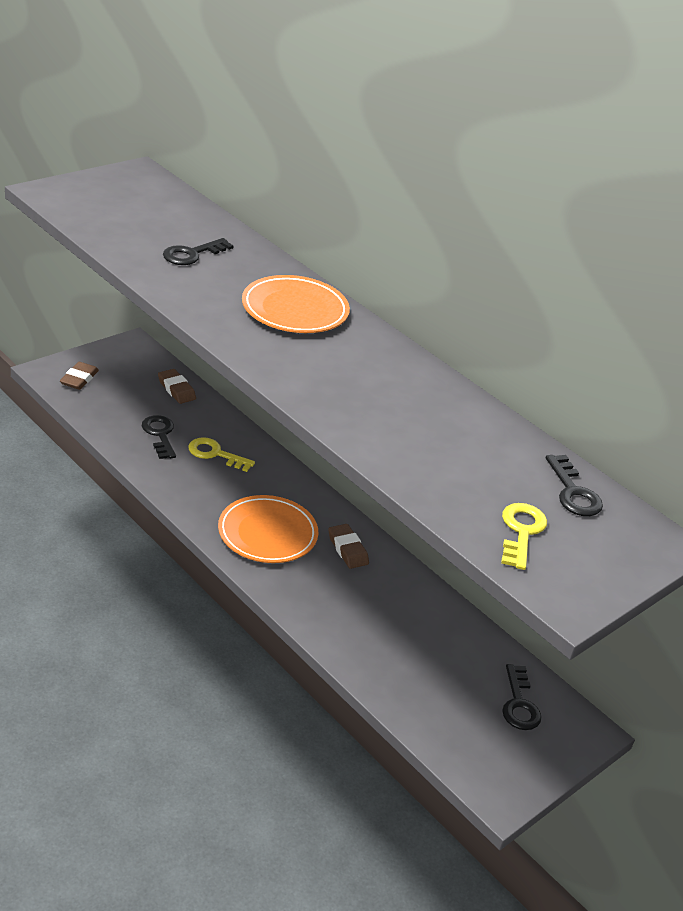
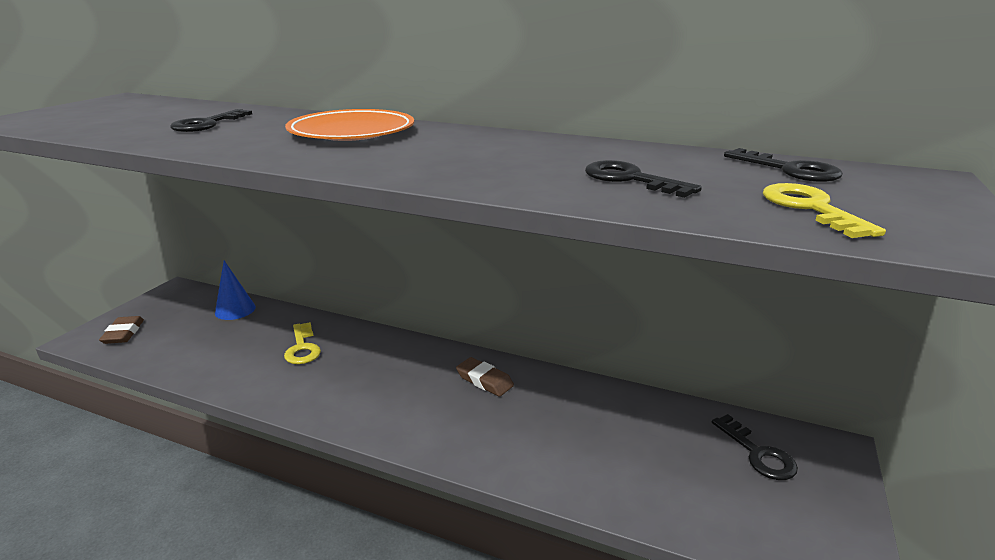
camera: 20 degrees left, 10 degrees down
(160, 435) = (234, 351): black key -> black key (631, 179)
(176, 389) = (235, 310): brown eraser -> blue cone
(215, 454) = (302, 348): yellow key -> yellow key turned 105 degrees counterclockwise
(267, 533) = (397, 398): orange plate -> none

